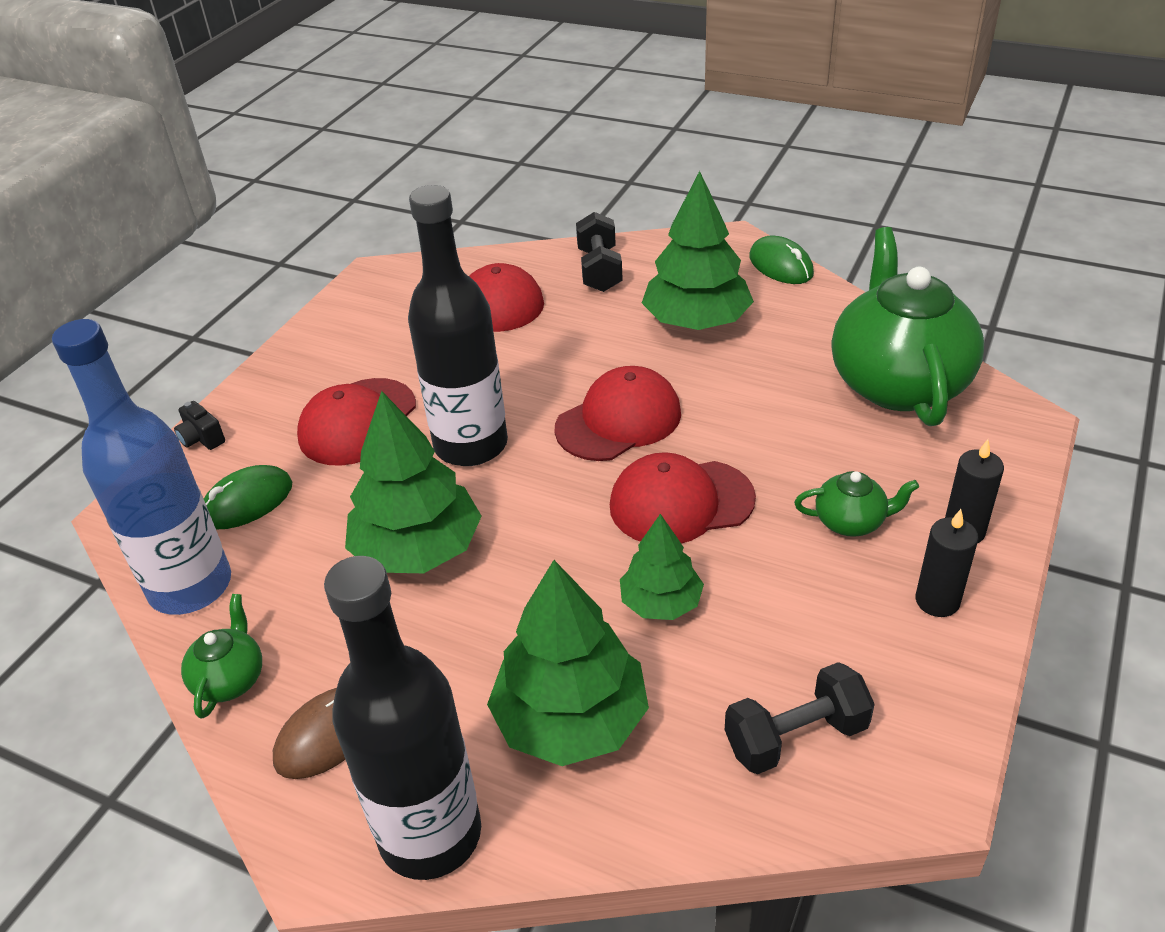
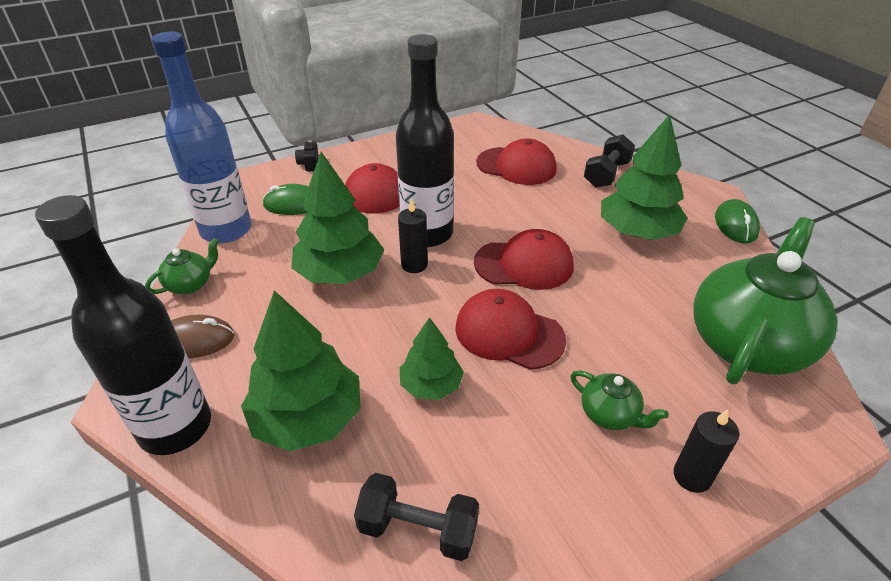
camera: 35 degrees right, 0 degrees up
(937, 601) = (617, 511): black candle -> black candle (414, 265)

